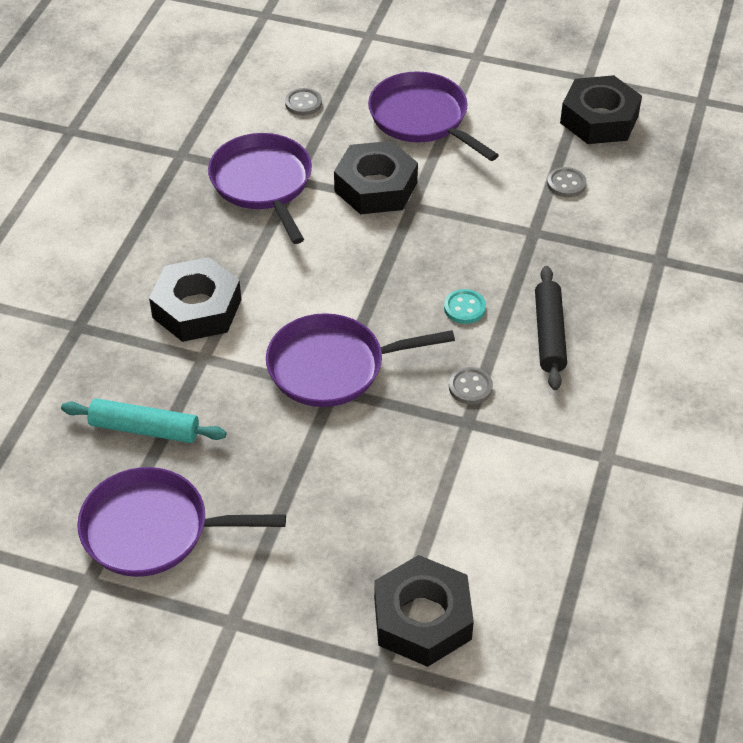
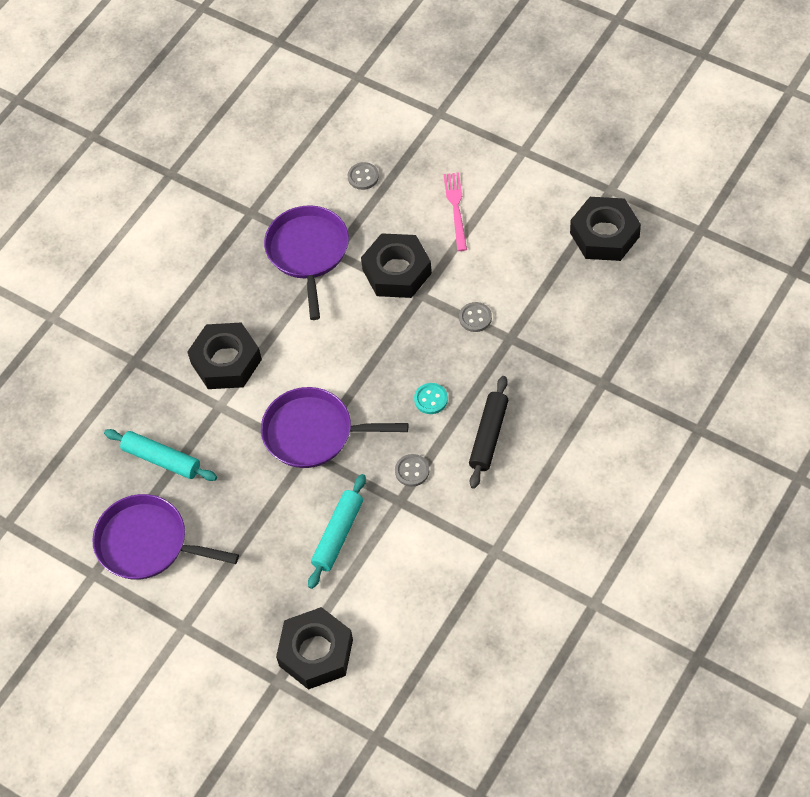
camera: 20 degrees right, 10 degrees up
(403, 474) = (338, 535): none -> turquoise rolling pin
(422, 118) = (456, 208): purple pan -> pink fork
(566, 184) = (553, 295): grey button -> grey button (475, 318)

